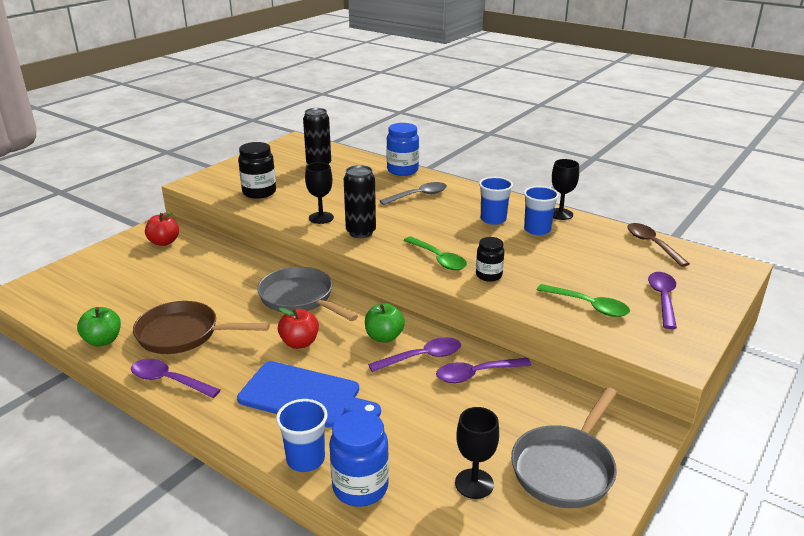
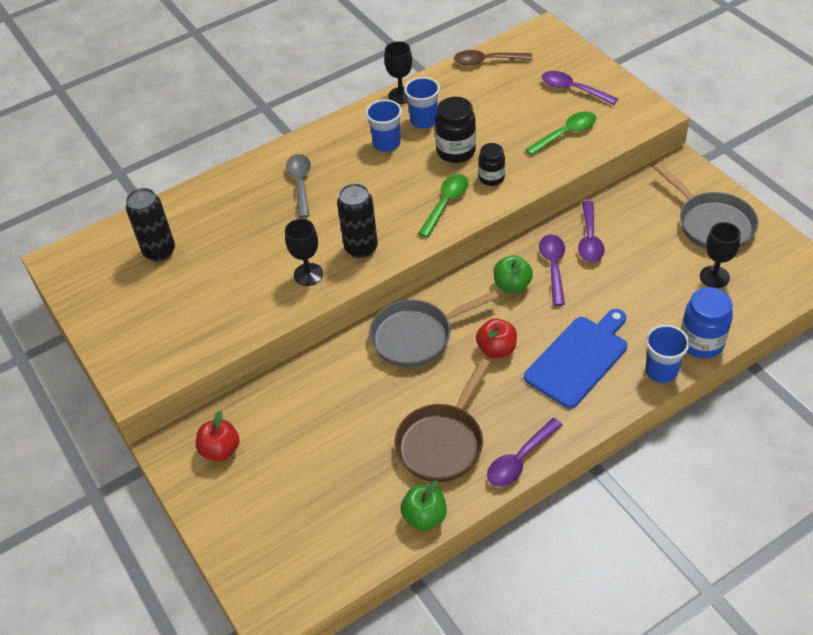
camera: 65 degrees left, 20 degrees up
(259, 192) = (206, 320): black jar -> black jar (456, 151)
(402, 170) = (226, 181): blue jar -> none
(438, 259) = (446, 203): green spoon -> green spoon turned 45 degrees counterclockwise

